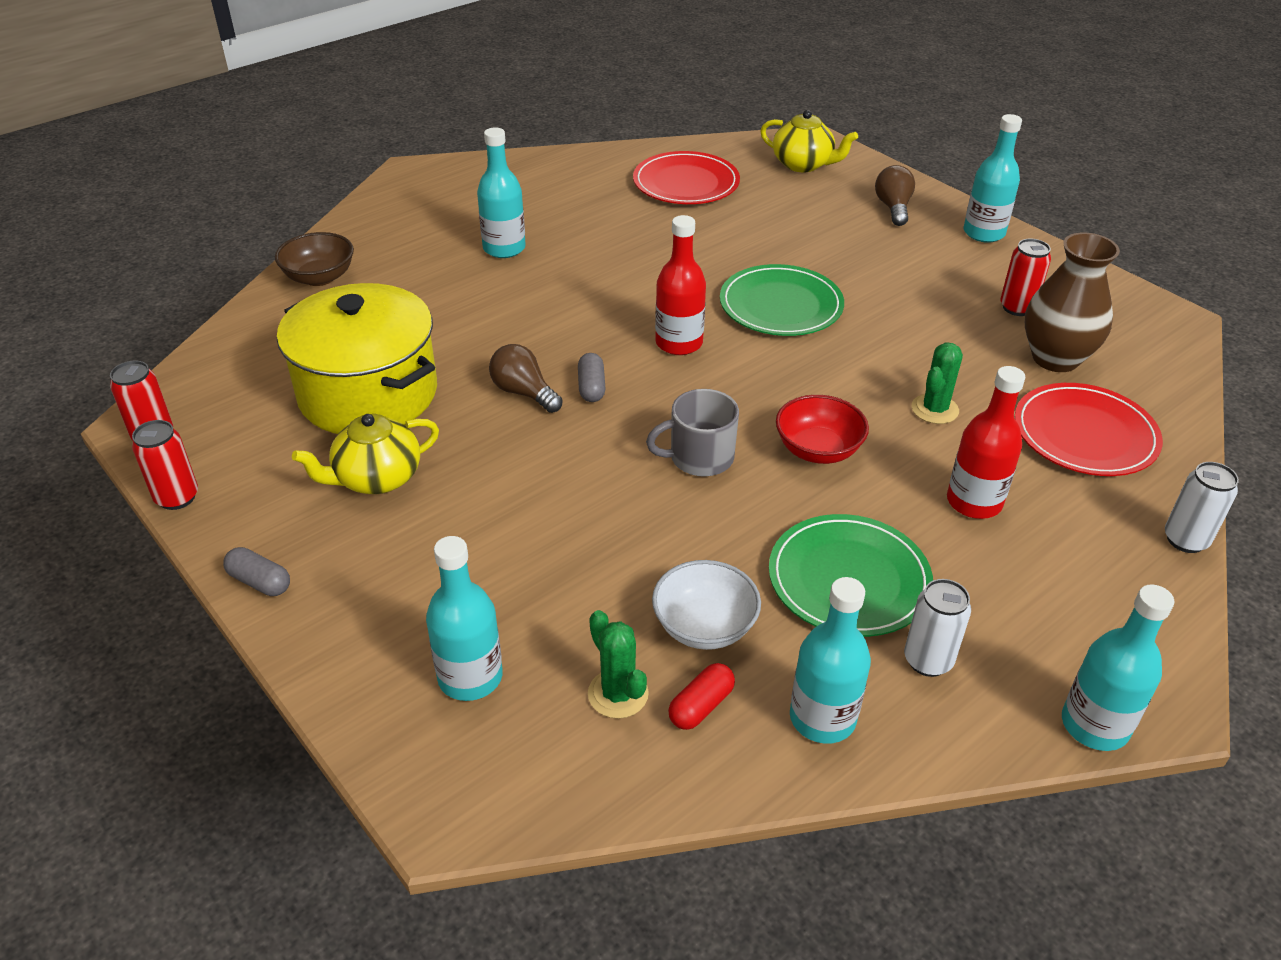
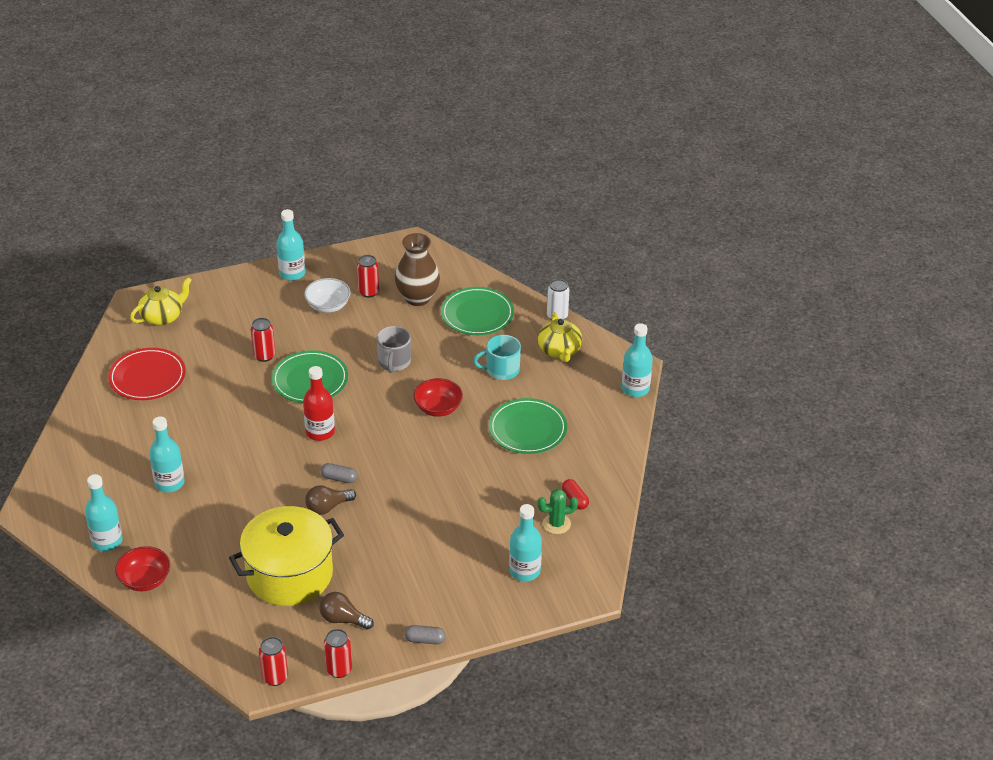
camera: 70 degrees left, 0 degrees up
(260, 582) = (425, 640): grey capsule -> grey capsule turned 45 degrees clockwise
(319, 277) = (145, 580): brown bowl -> red bowl
(377, 478) = (368, 582): yellow teapot -> yellow teapot (559, 351)
(699, 458) = (420, 453): grey mug -> grey mug (394, 362)
(704, 626) = (532, 485): white bowl -> white bowl (328, 306)
(797, 255) = (264, 356): none -> red can
(822, 718) = (597, 464): turquoise bottle -> turquoise bottle (107, 541)
(893, 208) = (241, 298): brown light bulb -> brown light bulb (343, 619)
(928, 660) = (583, 422): white can -> none
(934, 409) = (431, 356): green cactus -> none
(974, 502) = (501, 370): red bottle -> turquoise mug
(1085, 434) = (477, 314): red plate -> green plate

